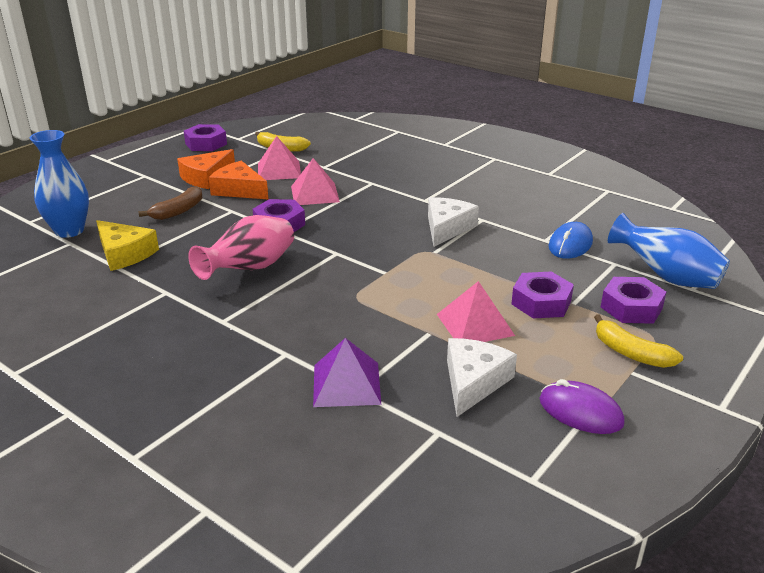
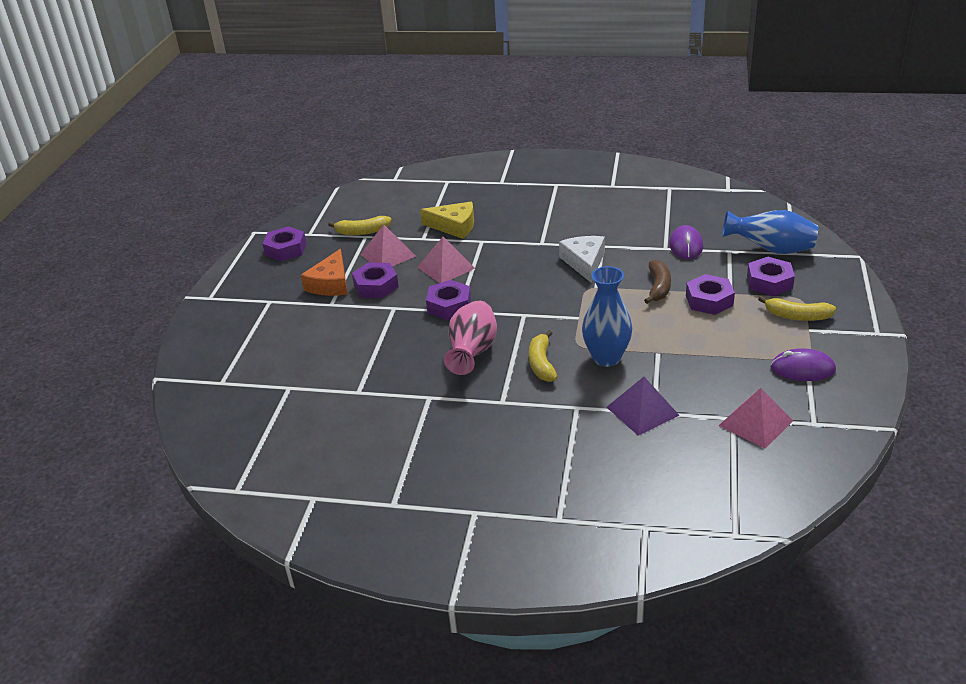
camera: 25 degrees left, 5 degrees up
(69, 231) = (272, 377): blue vase -> blue vase (606, 358)
(124, 254) = (351, 379): yellow cheese -> yellow cheese (454, 226)
(178, 211) = (347, 324): brown banana -> brown banana (658, 287)
(239, 190) = (376, 286): orange cheese -> purple nut
(300, 301) = (541, 363): none -> yellow banana
(473, 382) = (721, 376): white cheese -> none
(475, 324) = (682, 334): pink pyramid -> pink pyramid (756, 423)
(570, 244) = (686, 245): blue mouse -> purple mouse

